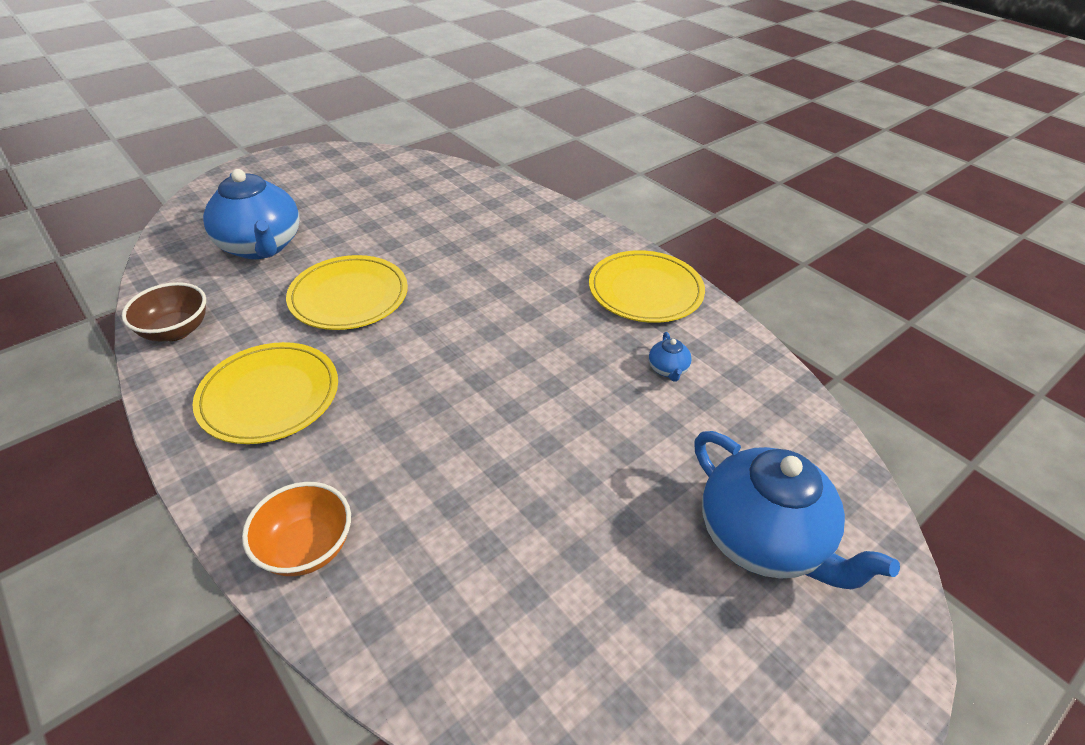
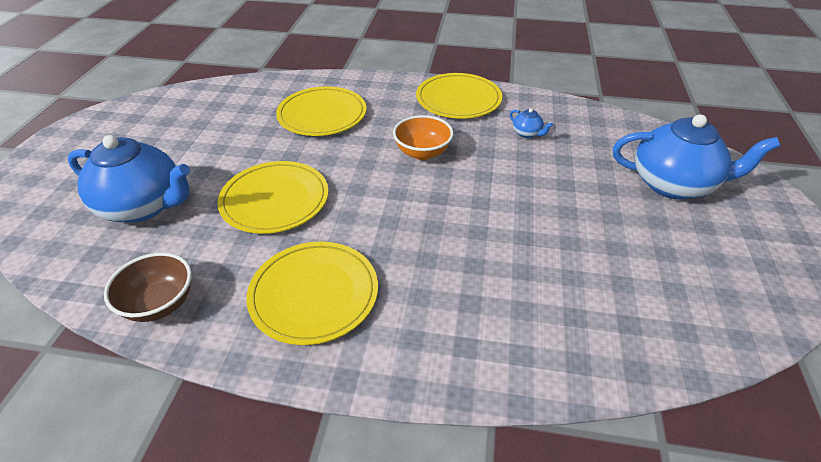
camera: 40 degrees left, 0 degrees up
(307, 548) = (481, 357): orange bowl -> orange bowl (422, 152)
(490, 238) = (322, 115): none -> yellow plate

